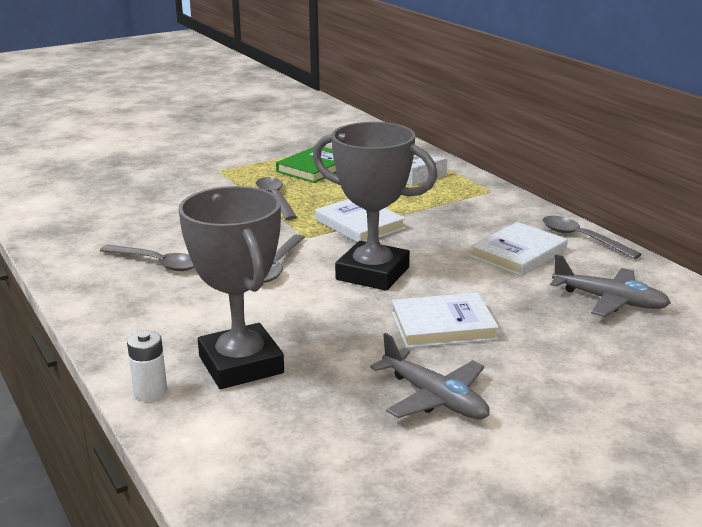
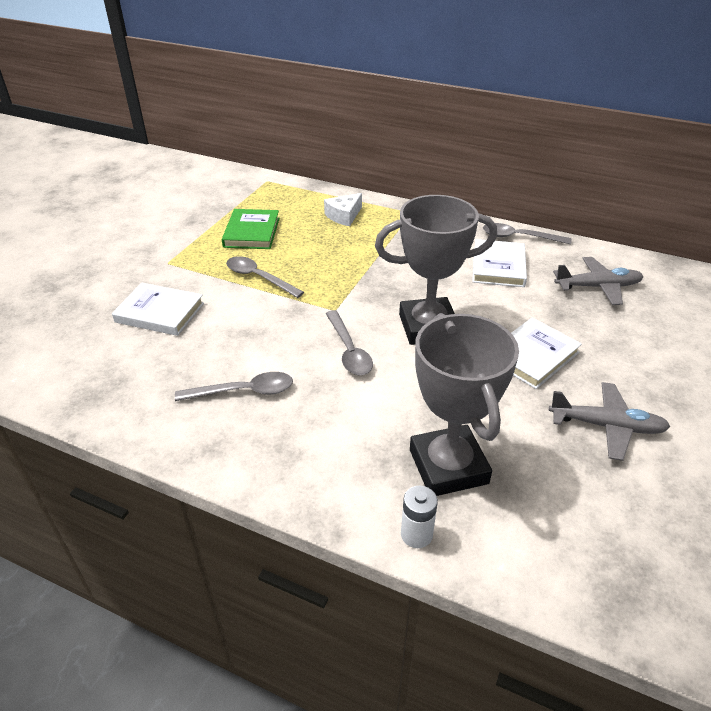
camera: 35 degrees left, 15 degrees up
(241, 365) = (448, 466): grey trophy -> grey trophy turned 45 degrees clockwise
(360, 224) = (359, 280): white book -> white book (160, 312)

